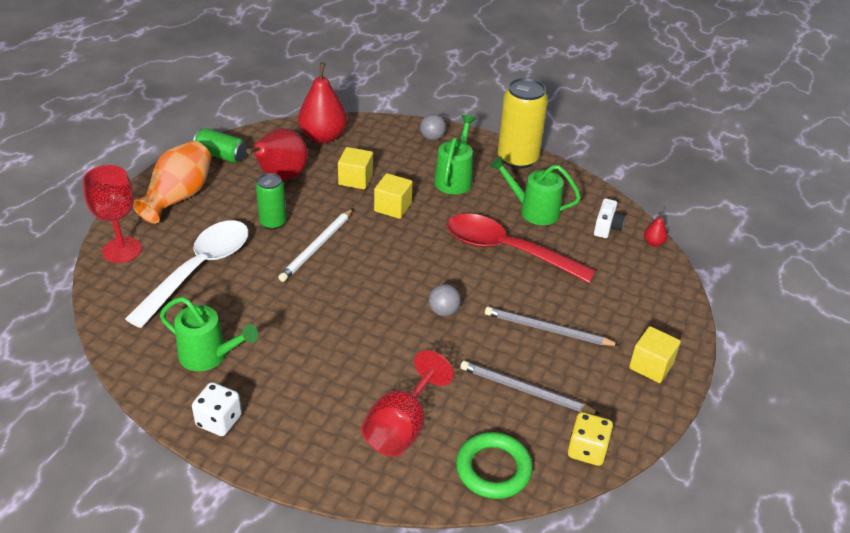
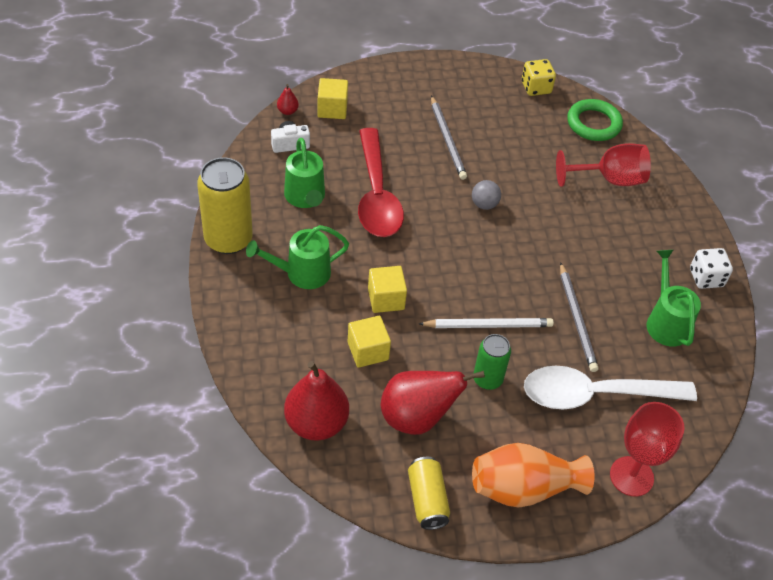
camera: 125 degrees left, 10 degrees up
(221, 155) = (427, 500): green can -> yellow can
(432, 137) = (242, 324): grey ball -> none
(525, 390) = (516, 131): grey pencil -> grey pencil (577, 319)
(651, 366) = (433, 78): yellow cube -> yellow cube (332, 109)

